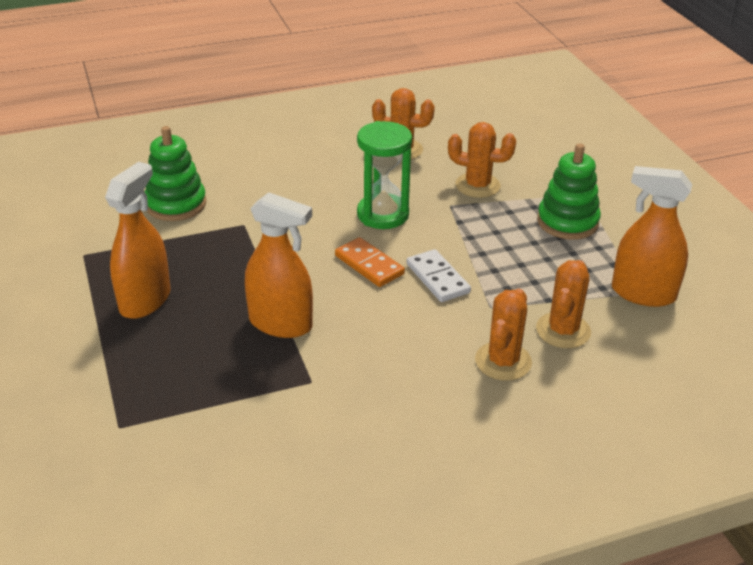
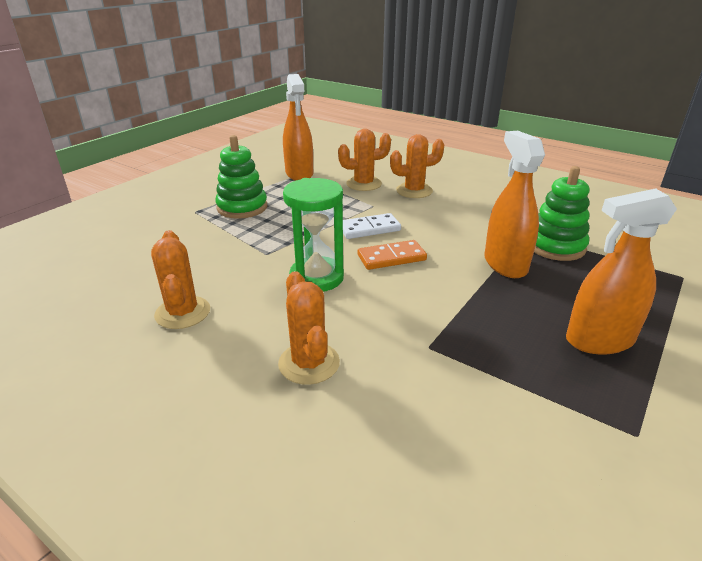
camera: 125 degrees left, 5 degrees down
(176, 204) = (464, 423): green stacking toy -> green stacking toy (555, 246)
(369, 265) = (391, 257): orange domino -> orange domino turned 60 degrees clockwise
(438, 278) = (369, 229): white domino -> white domino turned 45 degrees clockwise
(477, 185) = (221, 252): orange cactus -> orange cactus (309, 363)

